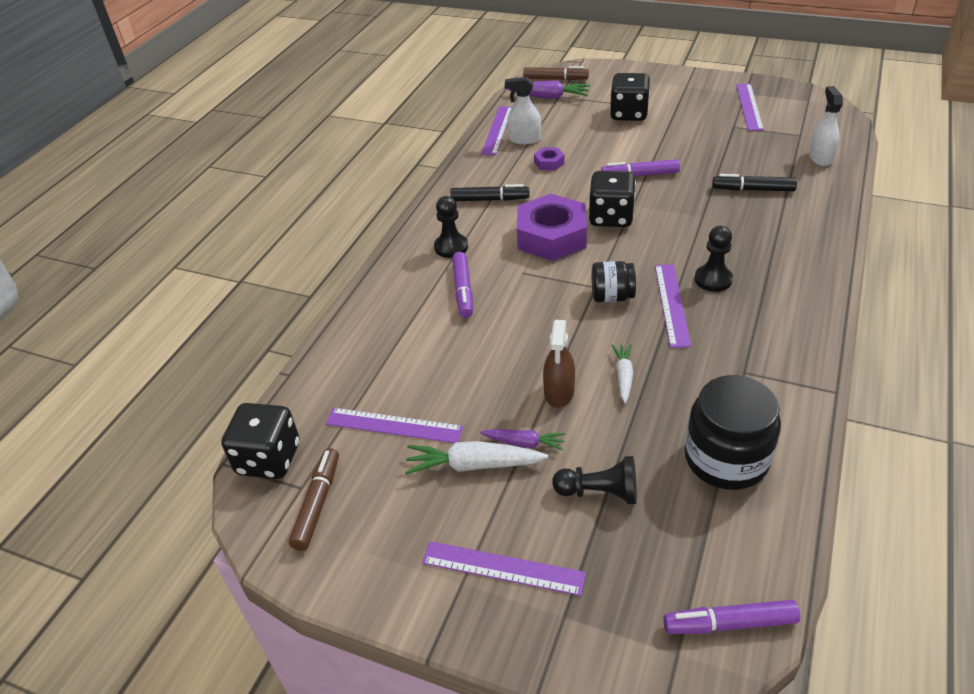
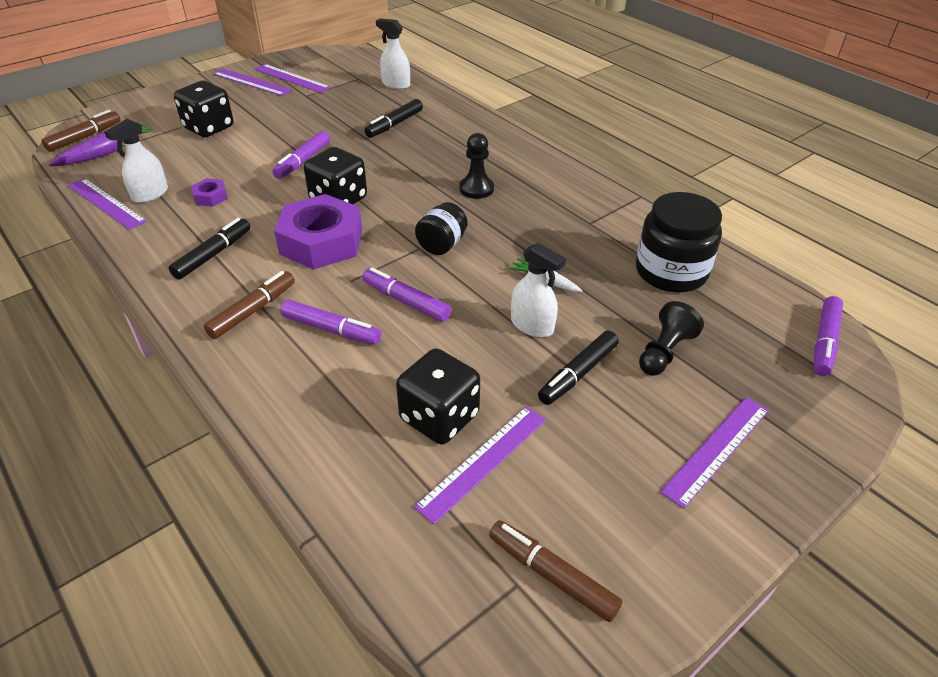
camera: 65 degrees left, 0 degrees up
(269, 459) = (447, 605): black dice -> black dice (439, 417)
(451, 247) = (253, 311): black pawn -> brown marker
(474, 465) = (582, 419): white carrot -> none
(524, 443) = (577, 374): purple carrot -> black marker
(525, 310) = (406, 301): none -> purple marker
(559, 392) = (532, 325): brown spray bottle -> white spray bottle
(672, 304) = (484, 220): purple ruler -> purple ruler (252, 82)

